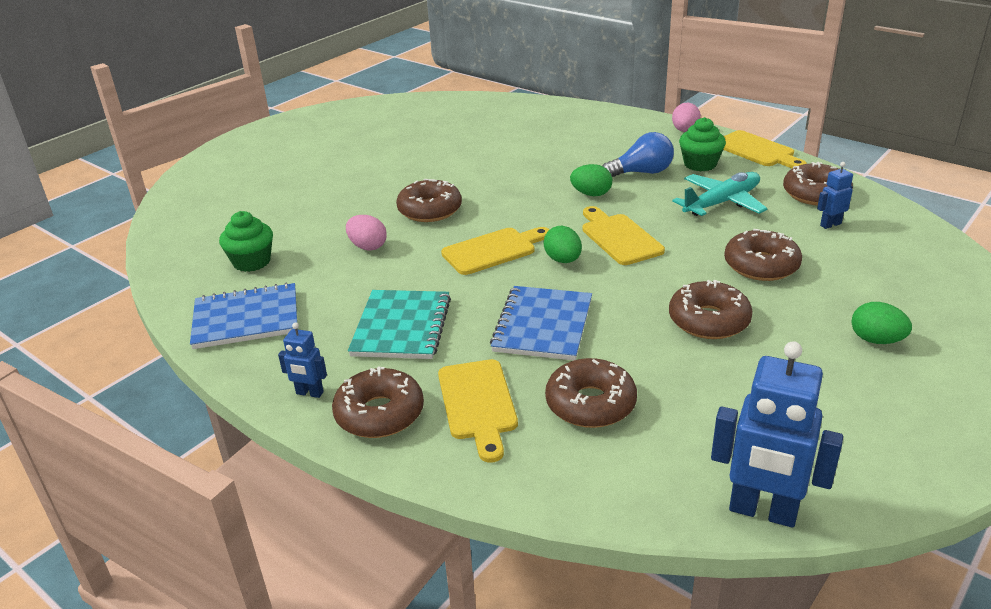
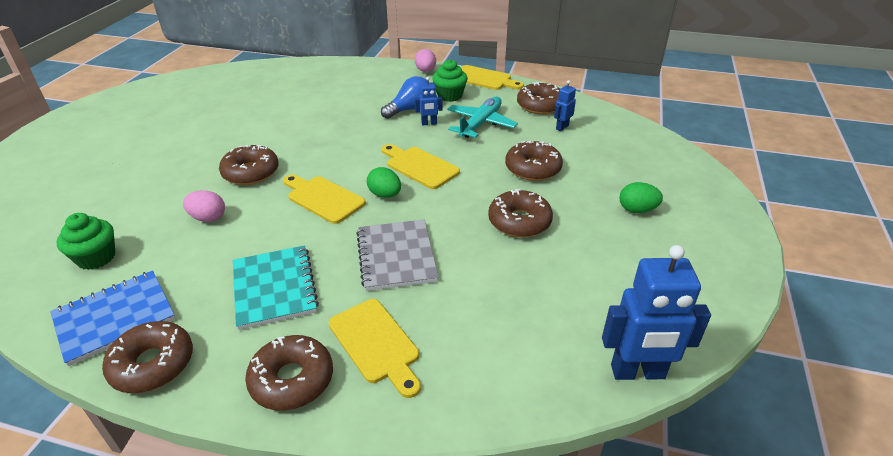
camera: 25 degrees left, 5 degrees up
(309, 393) = (214, 379): blue robot -> blue robot (429, 123)
(493, 250) = (323, 198): yellow cutting board -> yellow cutting board turned 90 degrees counterclockwise
(543, 325) = (396, 256): blue notebook -> grey notebook
(590, 404) = (468, 317): brown donut -> brown donut (153, 364)
(591, 194) = (380, 134): green egg -> none

